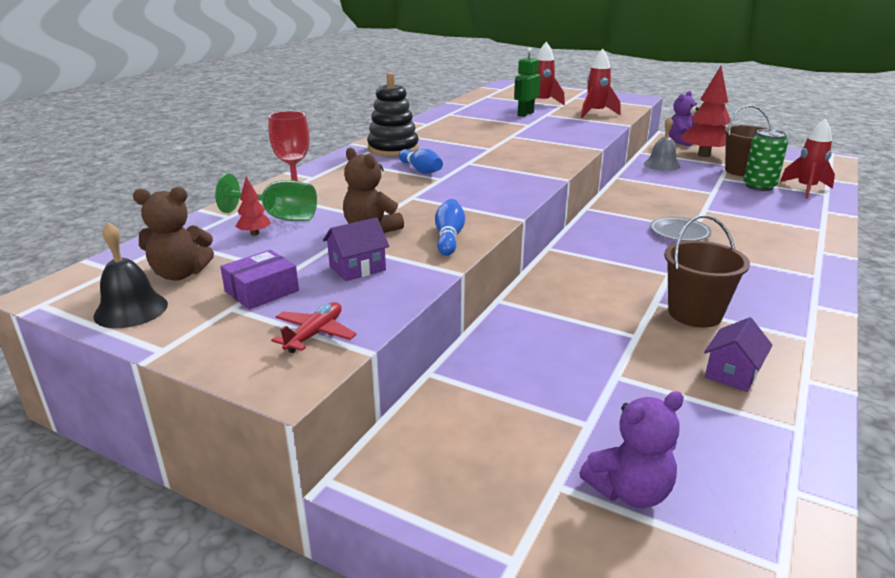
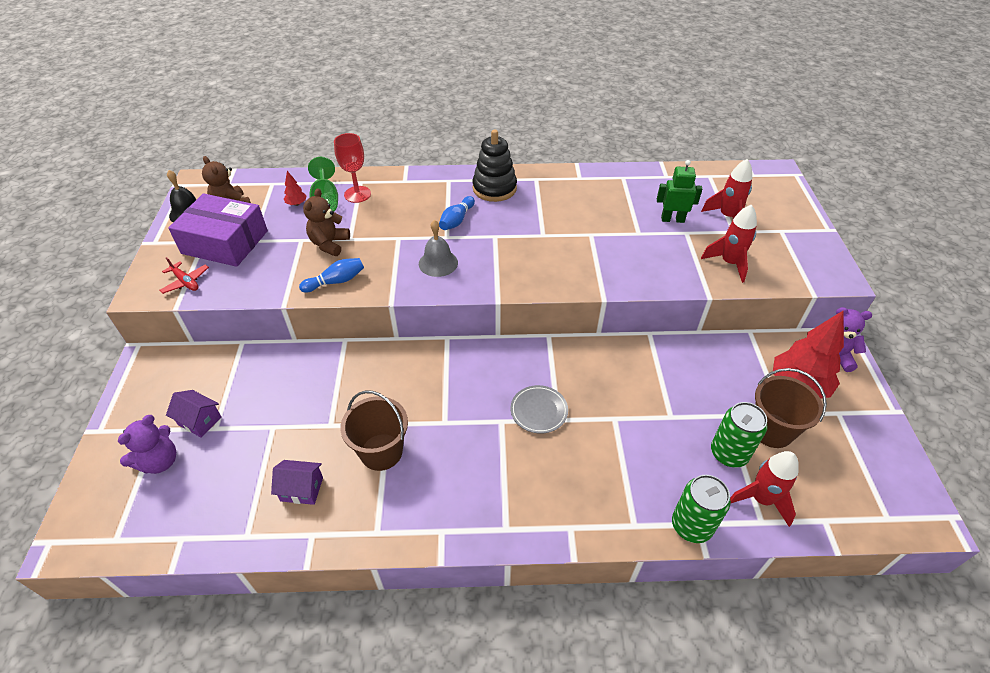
camera: 60 degrees right, 20 degrees up
(262, 291) = (225, 242): purple box -> purple box, size x1.96
(315, 334) = (186, 282): red plane -> red plane turned 45 degrees clockwise
(357, 268) = (269, 263): purple house -> purple house (199, 421)
(629, 491) = (160, 461): purple teddy bear -> purple teddy bear turned 90 degrees counterclockwise
(662, 165) = (723, 358): grey bell -> grey bell (438, 263)
(826, 213) = (691, 525): none -> green can

